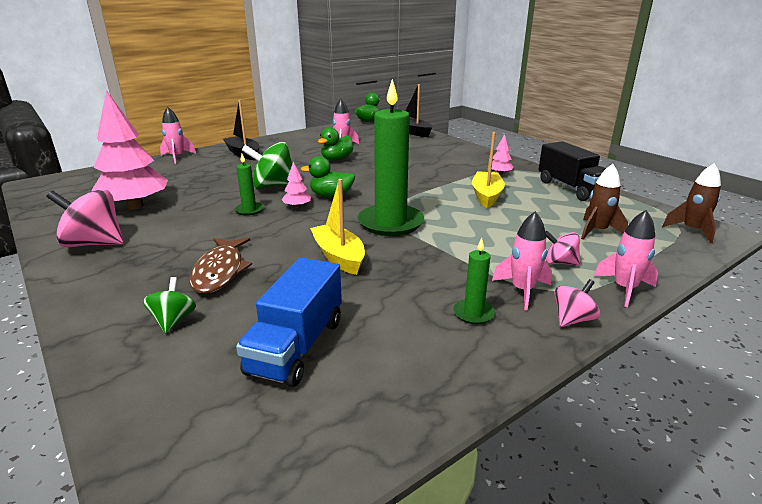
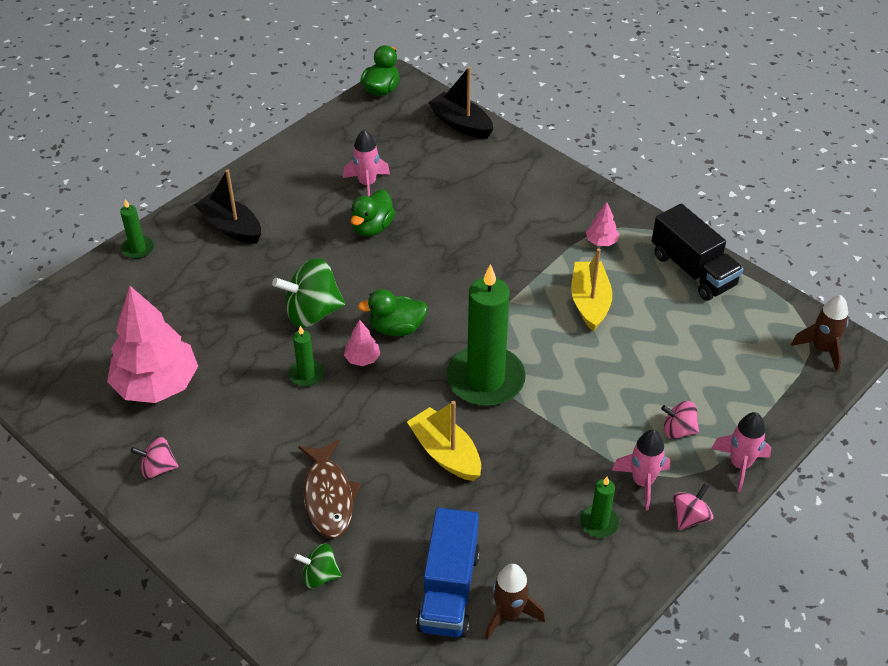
camera: 10 degrees left, 20 degrees up
(94, 243) = (158, 468): pink spinning top -> pink spinning top, size x0.55
(173, 321) = (319, 575): green spinning top -> green spinning top turned 75 degrees counterclockwise
(177, 157) = (138, 249): pink rocket -> green candle
(597, 231) = (719, 365): brown rocket -> brown rocket (509, 614)

